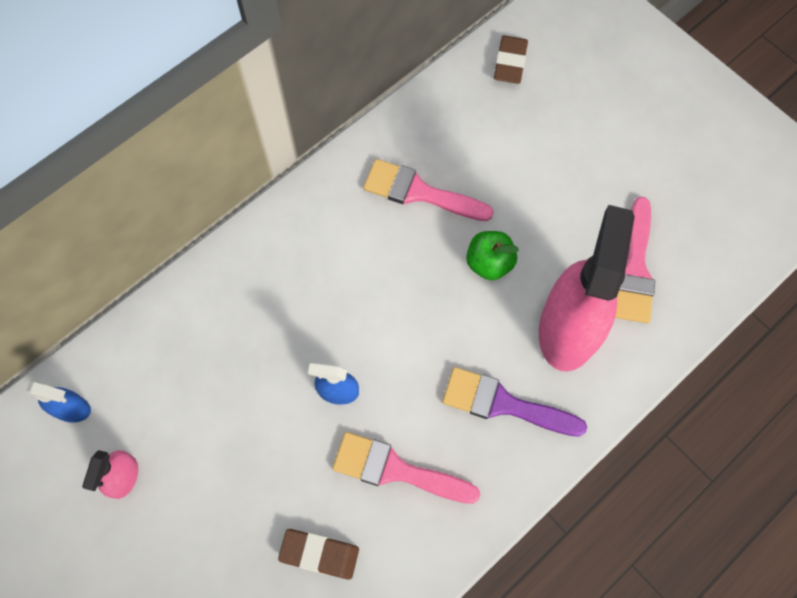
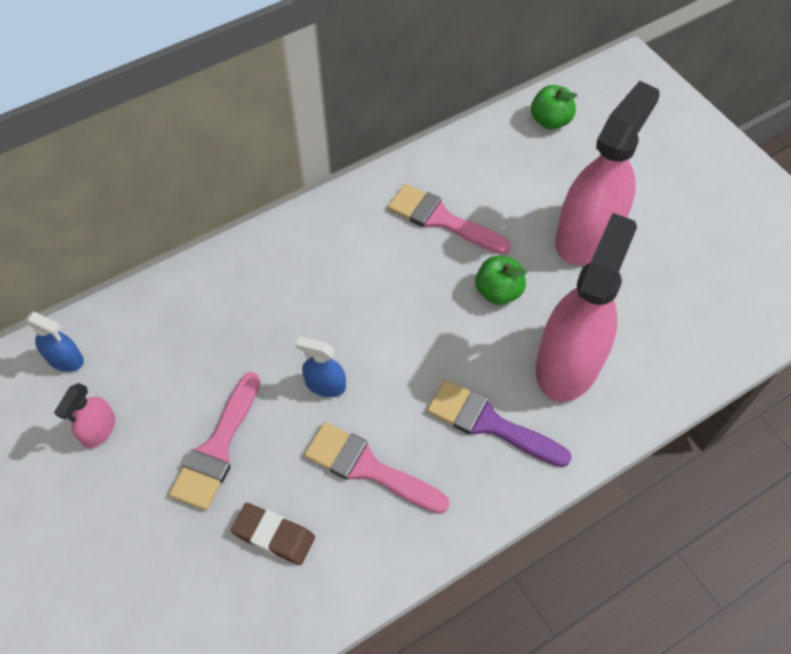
camera: 10 degrees right, 10 degrees down
(510, 62) = (550, 121): brown eraser -> green apple
(566, 187) = (587, 235): none -> pink spray bottle
(634, 269) = (644, 319): pink brush -> pink brush (217, 448)

